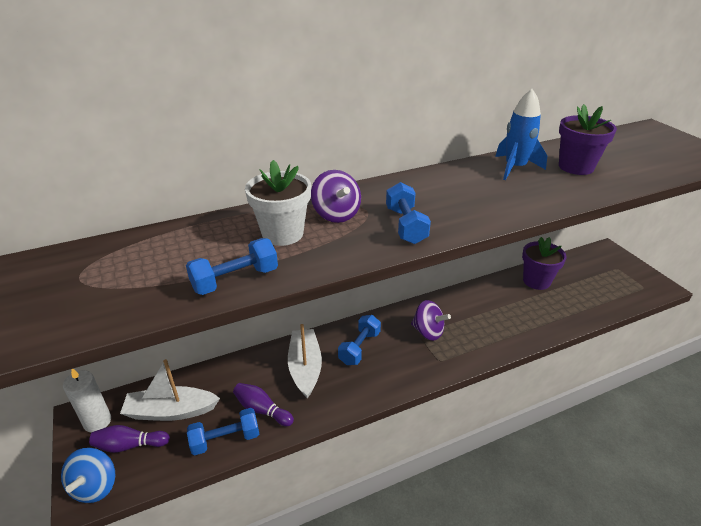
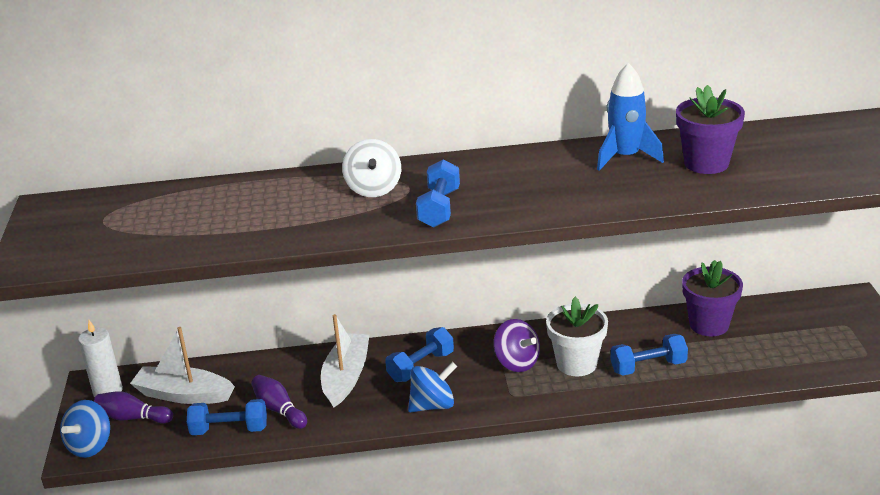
camera: 20 degrees right, 5 degrees down
(235, 280) = (238, 239): blue dumbbell -> blue dumbbell (648, 367)
(282, 234) = (306, 202): white flower pot -> white flower pot (576, 364)
(336, 214) = (373, 189): purple spinning top -> white spinning top
(385, 381) = (433, 405): none -> blue spinning top

